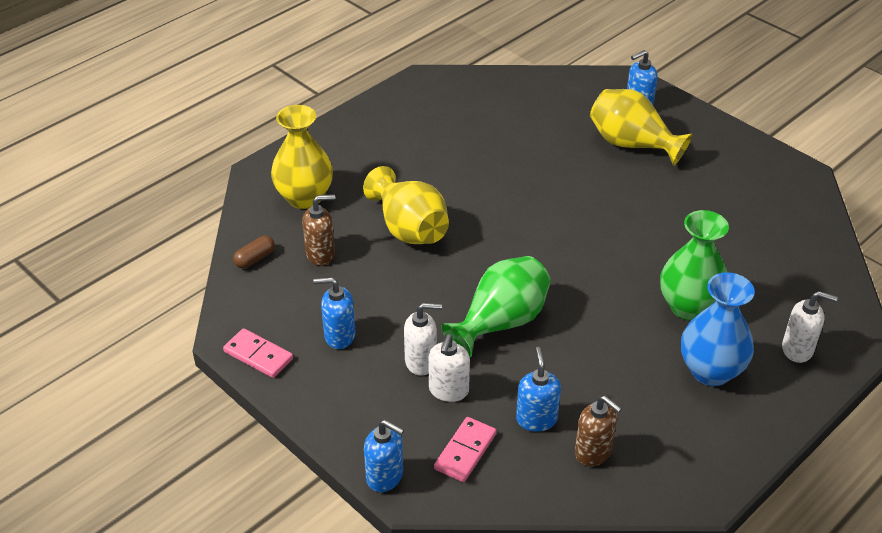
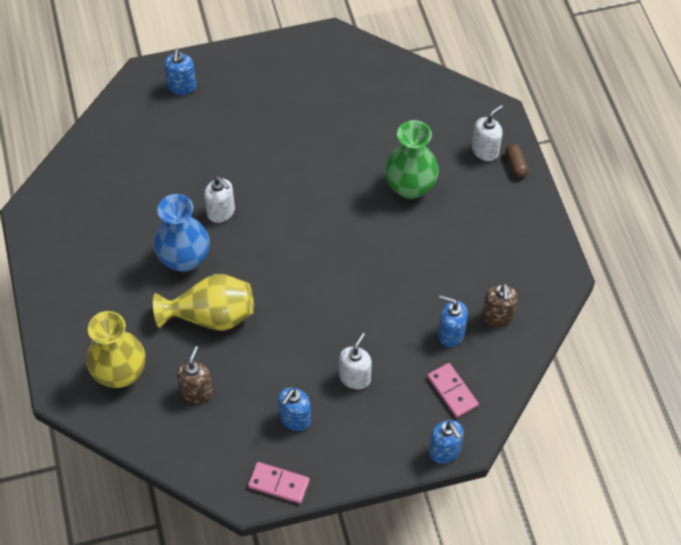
camera: 60 degrees left, 15 degrees up
(255, 258) = (169, 441): brown capsule -> brown capsule (516, 165)
(258, 355) = (279, 484): pink domino -> pink domino turned 45 degrees clockwise
(385, 476) = (444, 451): blue soap dispenser -> blue soap dispenser turned 90 degrees clockwise
(448, 390) = (393, 374): white soap dispenser -> white soap dispenser (221, 212)
(501, 322) = (350, 307): green vase -> none
(593, 452) = (497, 317): brown soap dispenser -> brown soap dispenser turned 105 degrees clockwise
(632, 144) = (223, 118): yellow vase -> none
(710, 371) = (472, 210): blue vase -> blue vase (184, 259)

